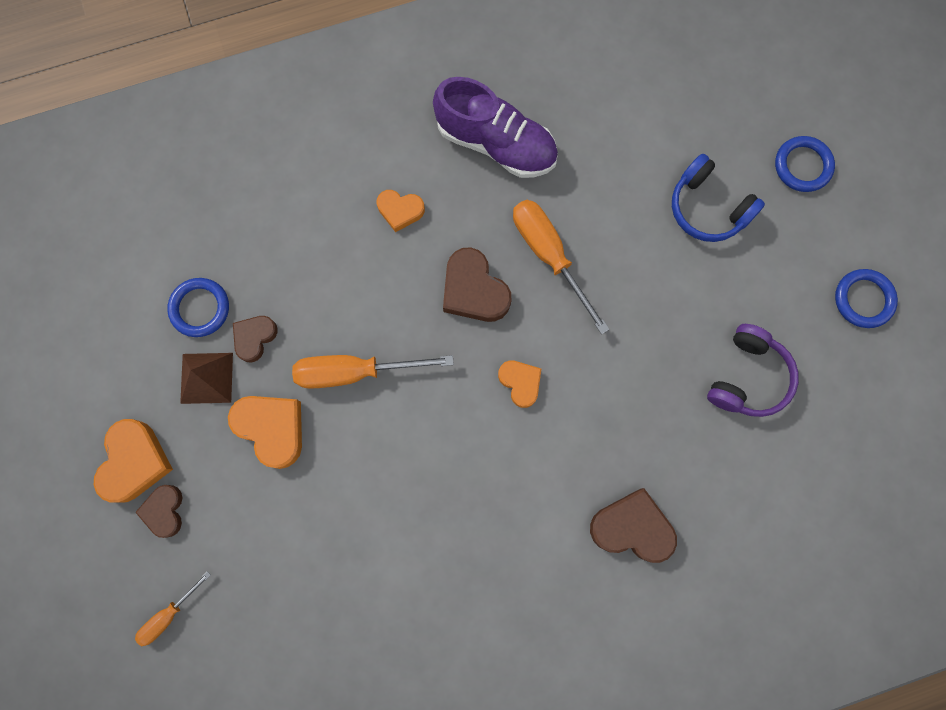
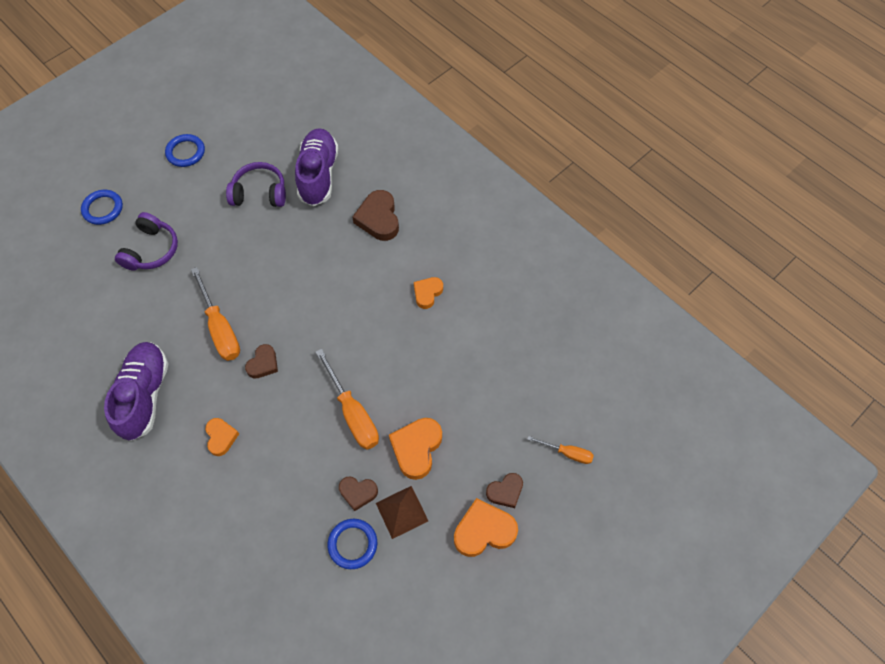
camera: 115 degrees left, 15 degrees down
(474, 290) = (263, 364): brown heart -> brown heart, size x0.62
(520, 383) = (316, 310): orange heart -> orange heart (427, 293)
(549, 256) = (220, 328): orange screwdriver -> orange screwdriver turned 60 degrees counterclockwise
(707, 208) = (151, 250): blue headphones -> purple headphones
(747, 472) = (318, 175): none -> purple shoe

